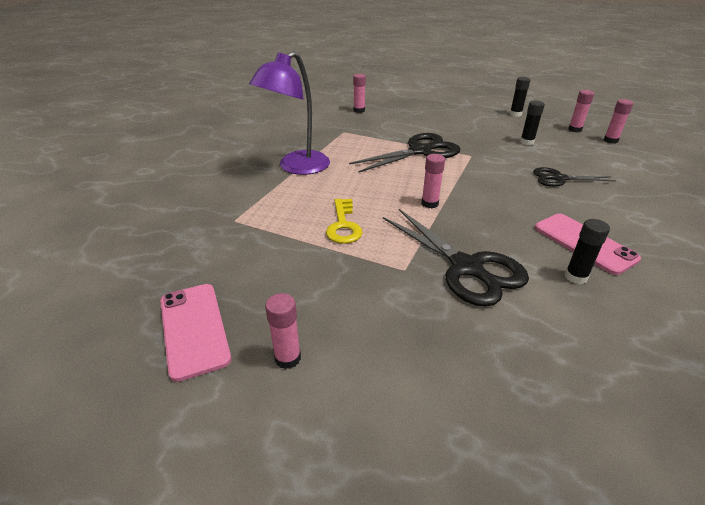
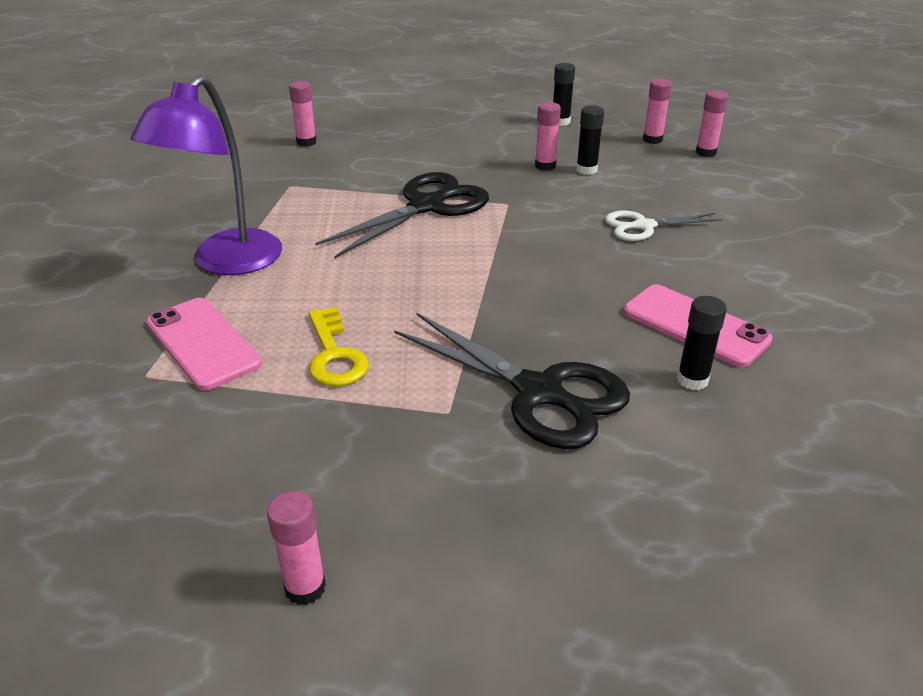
camera: 15 degrees left, 0 degrees up
(194, 329) = (136, 574): pink phone -> pink phone (202, 343)
(429, 204) = (462, 296): pink glue stick -> pink glue stick (545, 166)
(559, 178) = (643, 226): black scissors -> white scissors

